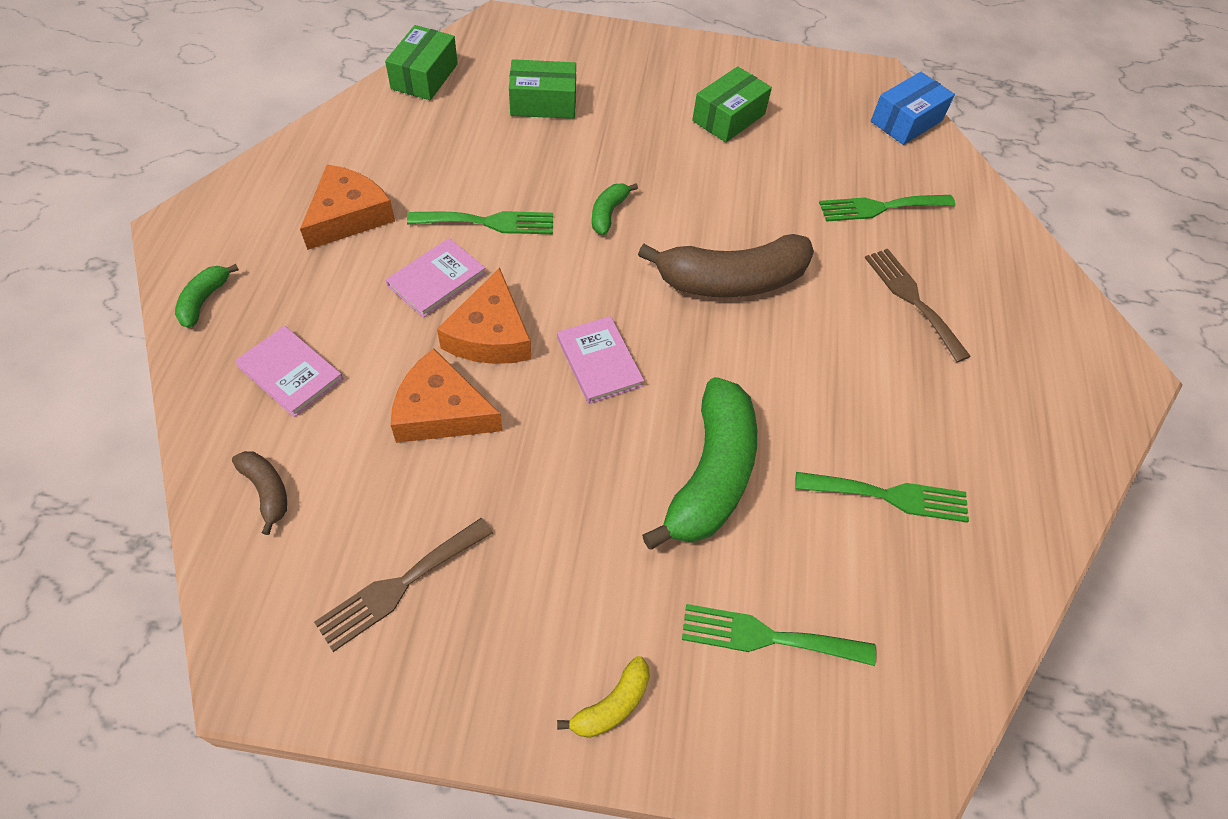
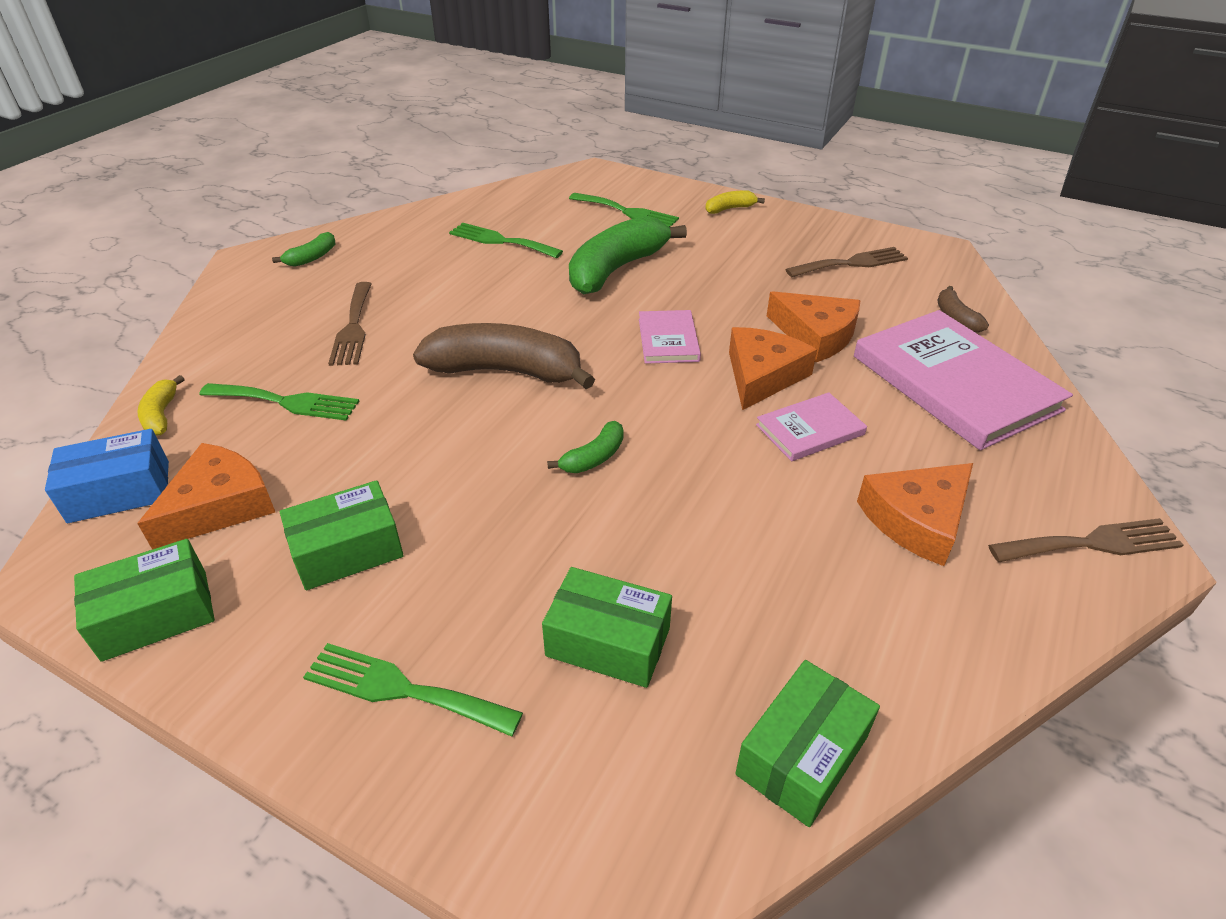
camera: 155 degrees left, 15 degrees down
(204, 300) = (1067, 459): green banana -> green banana (312, 257)
(215, 225) = (1092, 543): none -> brown fork
(290, 373) = (954, 383): pink book -> pink book, size x2.03
(489, 222) = (740, 476): green fork -> green fork (402, 689)
(799, 68) = (155, 614): none -> green box
(835, 126) = (219, 505): none -> orange cheese
(955, 176) = (161, 415): none -> yellow banana

